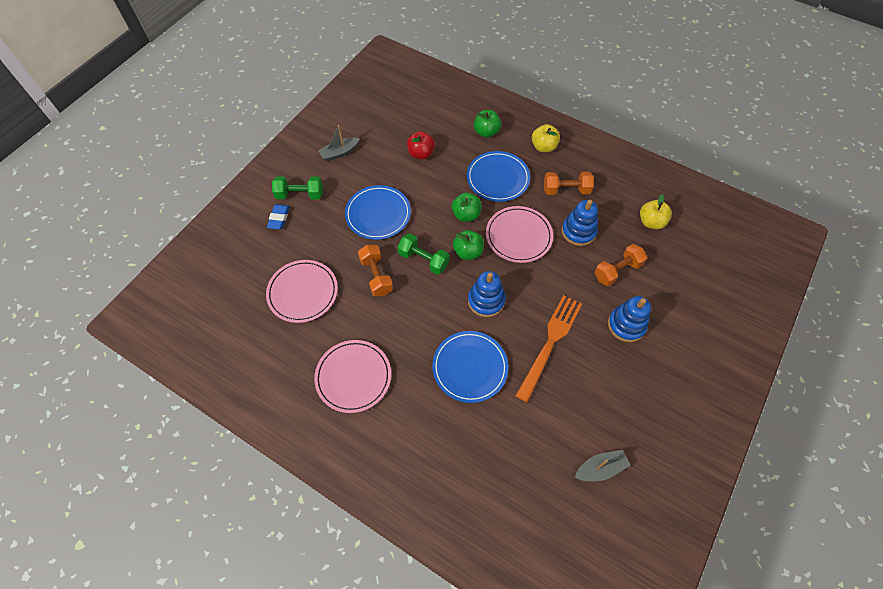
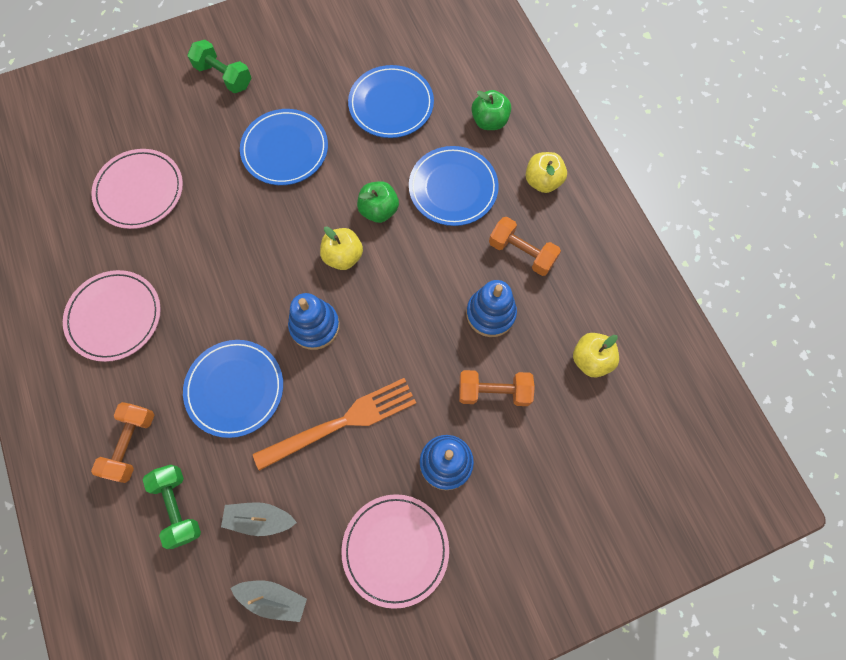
camera: 35 degrees right, 10 degrees up
(279, 218) = (182, 91): blue eraser -> none
(339, 153) = (304, 50): grey boat -> grey boat (260, 519)
(376, 276) = (225, 220): orange dumbbell -> orange dumbbell (131, 444)
(421, 154) = (391, 104): red apple -> blue plate
(423, 260) = (288, 234): green dumbbell -> green dumbbell (178, 507)
(468, 252) = (343, 256): green apple -> yellow apple
(518, 236) = (416, 274): pink plate -> pink plate (395, 549)

